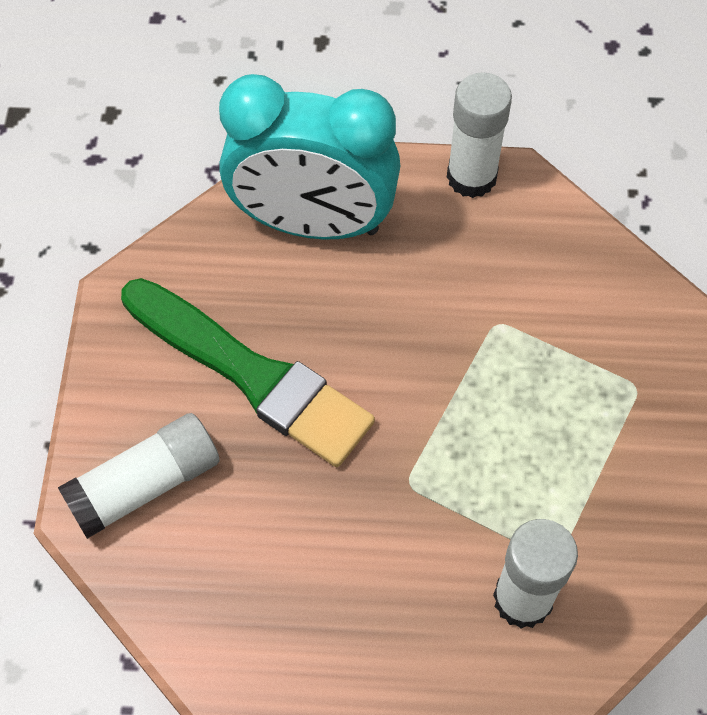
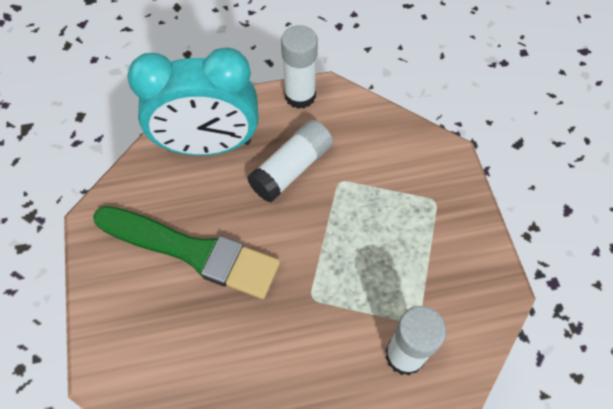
camera: 15 degrees left, 0 degrees up
(145, 485) = (138, 344): white glue stick -> white glue stick (291, 169)

